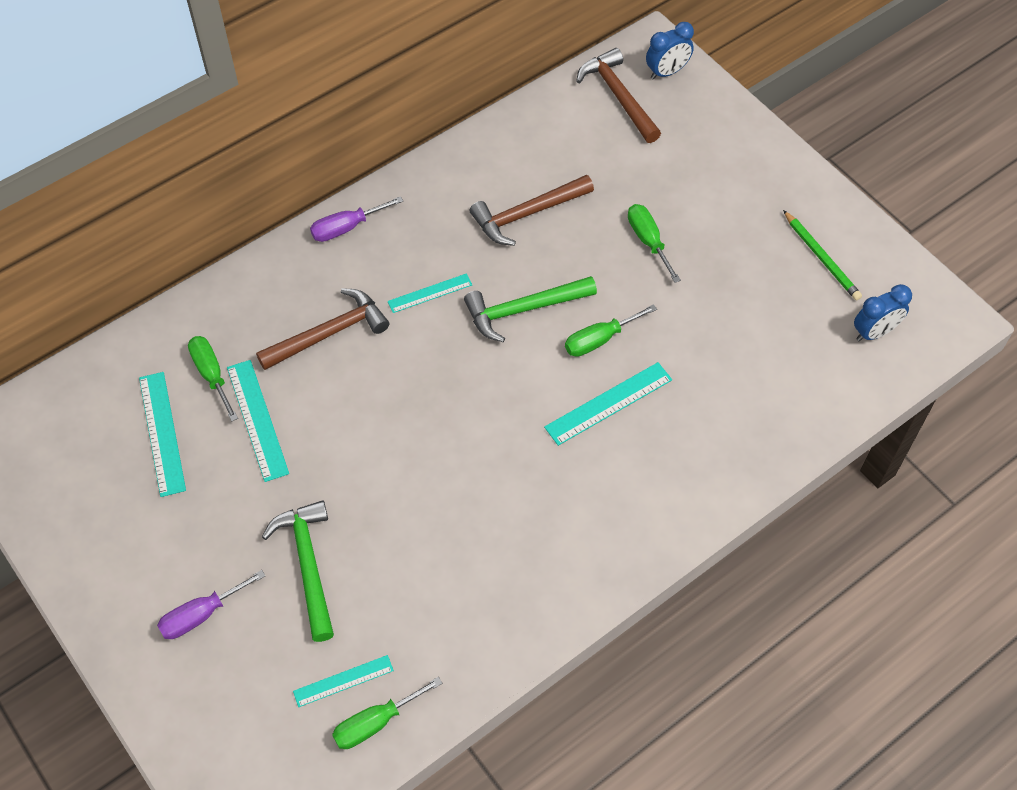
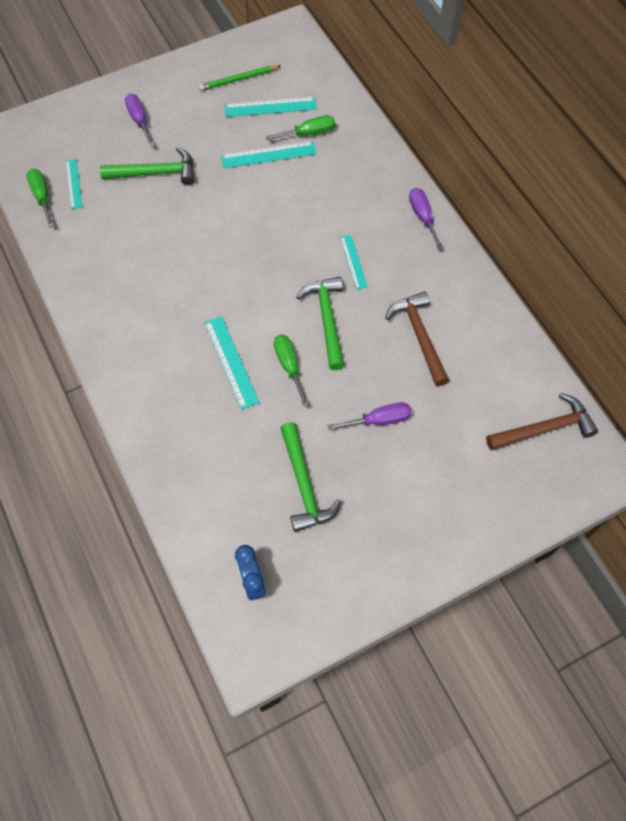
camera: 100 degrees right, 5 degrees up
(329, 333) = (329, 198): brown hammer -> none
(648, 241) = (379, 420): green screwdriver -> purple screwdriver
(667, 72) = (573, 476): blue clock -> none
(749, 301) = (304, 485): none -> green hammer
(821, 258) = (339, 558): green pencil -> green pencil (238, 80)

